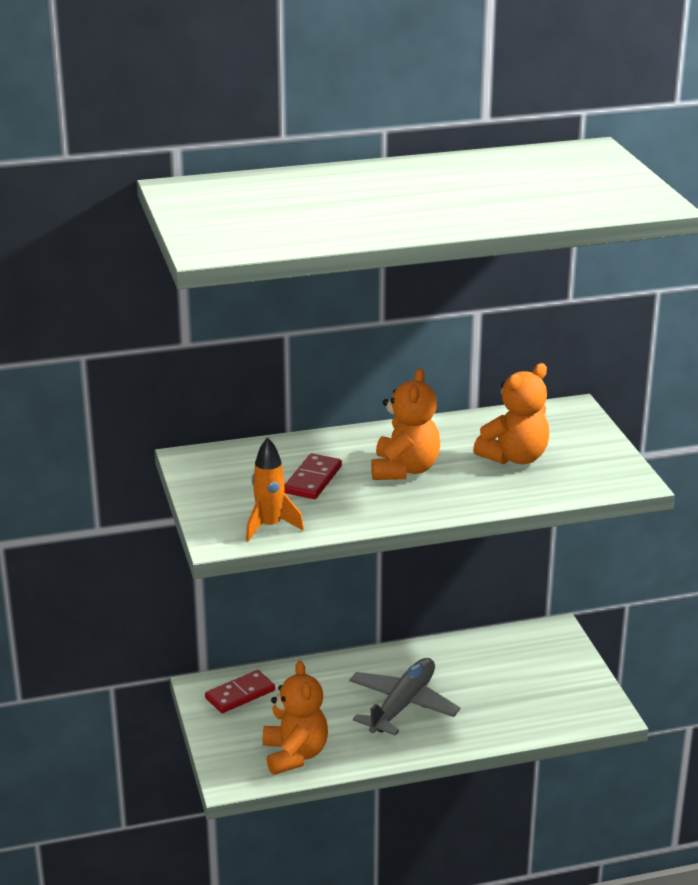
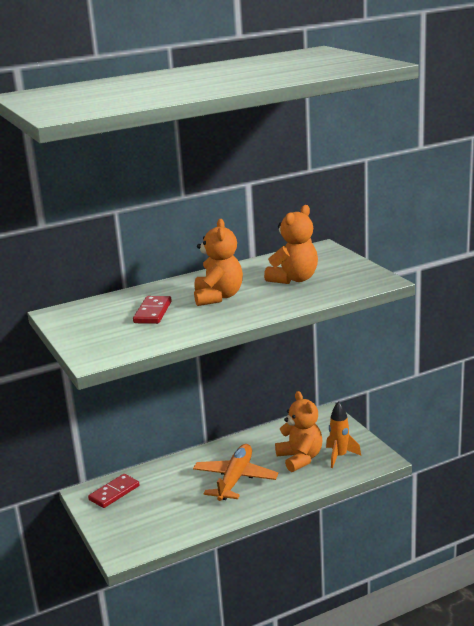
camera: 10 degrees left, 5 degrees down
(270, 527) = (129, 345): orange rocket -> orange rocket (339, 456)
(294, 755) = (166, 527): orange teddy bear -> orange teddy bear (300, 458)
(402, 705) = (235, 479): grey plane -> orange plane

